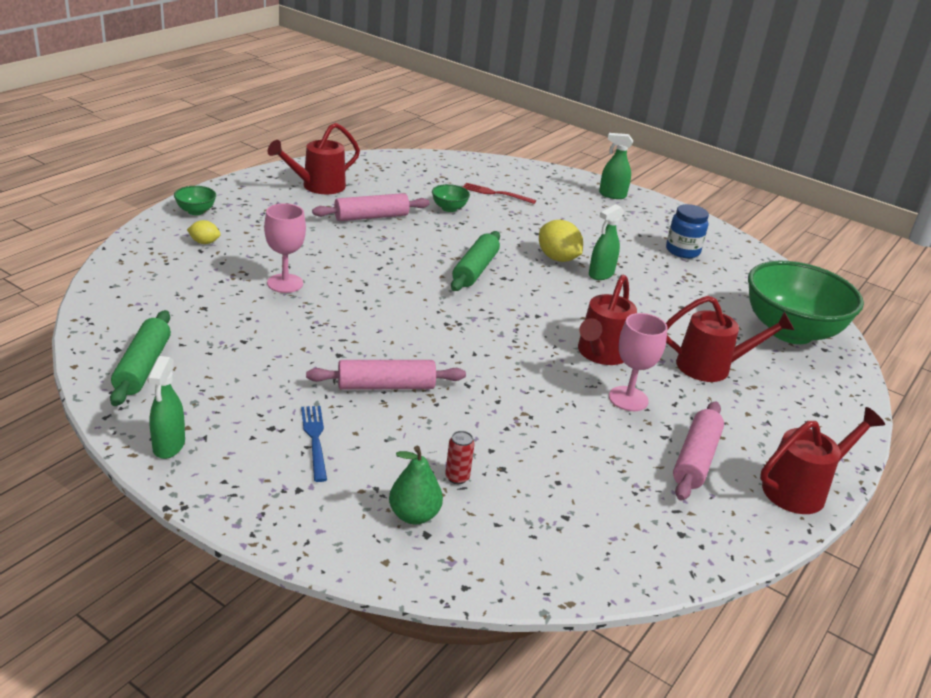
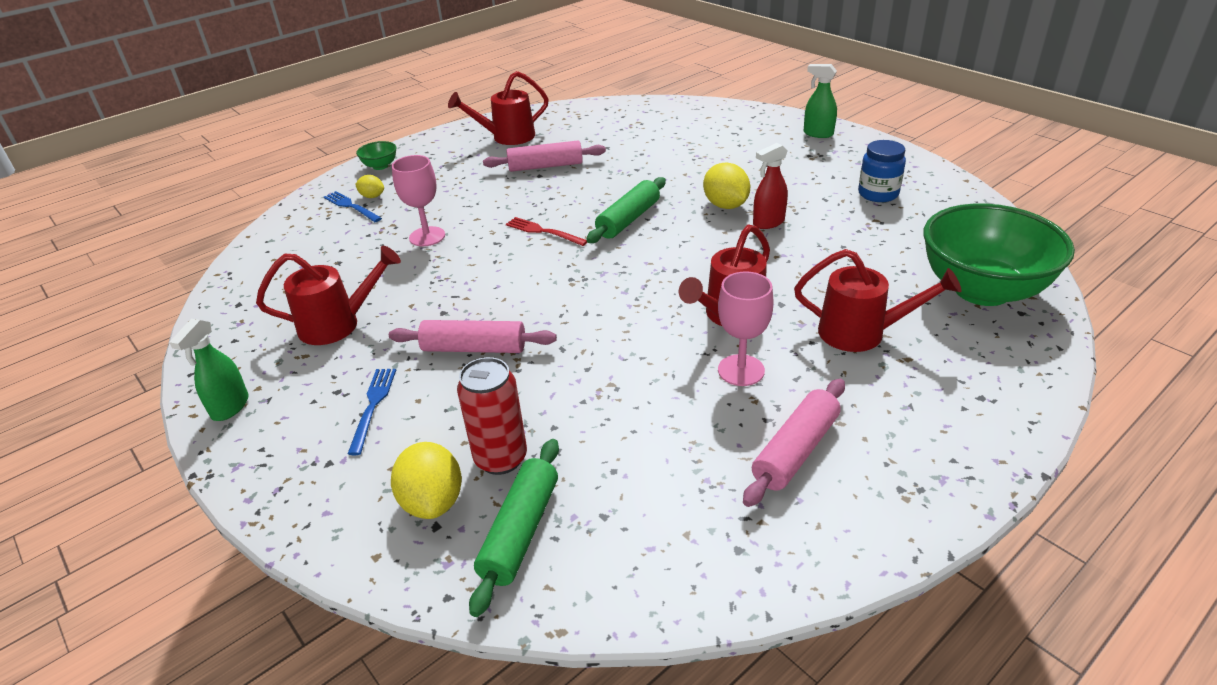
camera: 20 degrees right, 5 degrees up
(143, 367) = (251, 323): green rolling pin -> green rolling pin (520, 532)
(186, 252) = (350, 206): none -> blue fork
(414, 515) = (433, 501): green pear -> yellow lemon
(449, 208) = (630, 154): green bowl -> none
(457, 477) = (501, 458): red can -> red can, size x1.95
(495, 193) = (686, 137): red fork -> red fork (542, 231)
(601, 274) = (768, 222): green spray bottle -> red spray bottle
(801, 489) = (924, 499): red watering can -> red watering can (338, 324)

